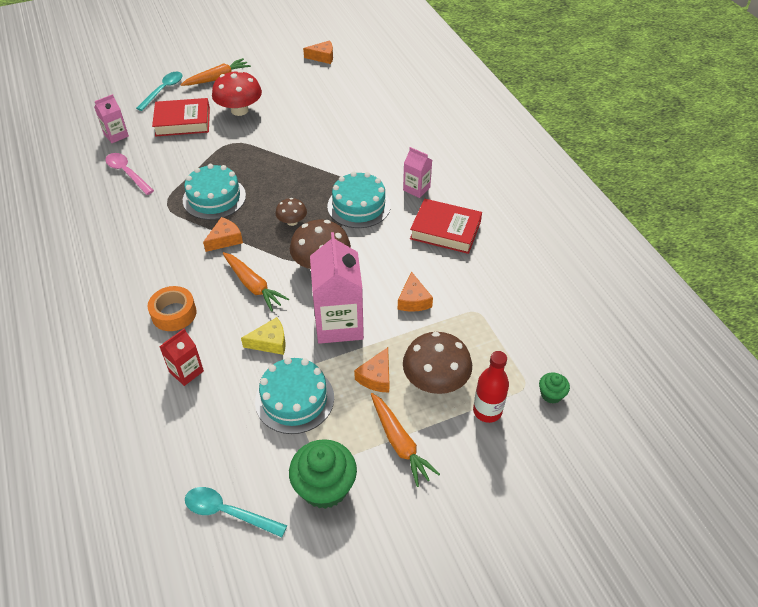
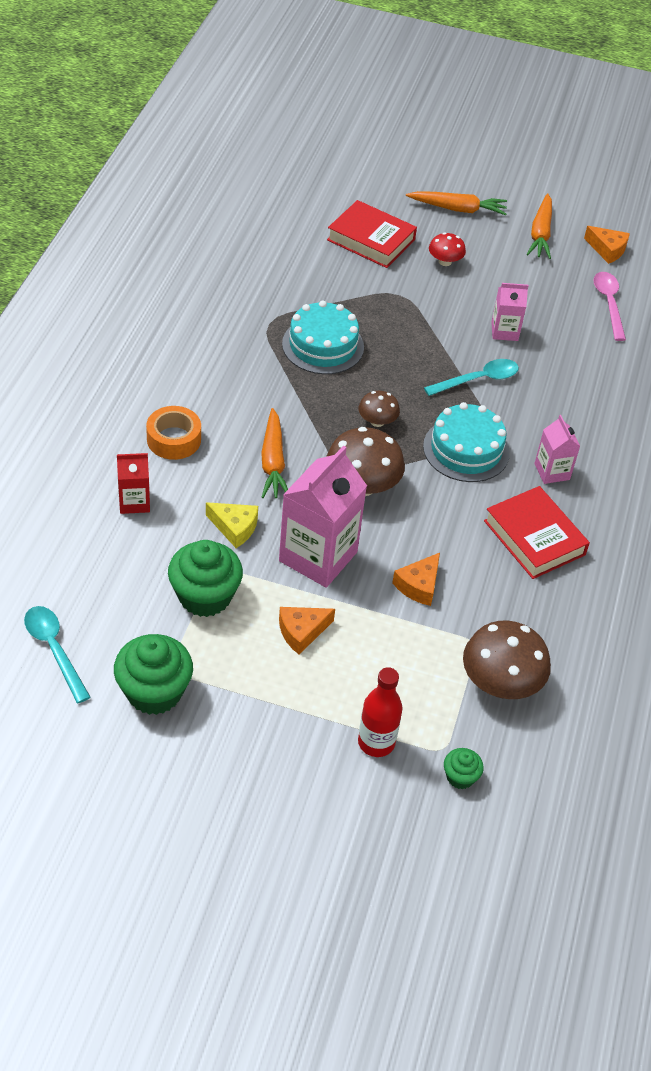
camera: 35 degrees right, 0 degrees up
(116, 135) = (289, 216): pink carton -> pink carton (504, 331)
(127, 173) = (262, 265): pink spoon -> pink spoon (609, 304)
(163, 90) = (385, 191): turquoise spoon -> turquoise spoon (478, 380)
(225, 239) = (291, 397): orange cheese -> none
(239, 110) = (445, 261): red mushroom -> red mushroom, size x0.55
(294, 399) = (205, 596): turquoise cake -> green cupcake
(399, 443) = (260, 706): orange carrot -> orange carrot (540, 233)
(435, 380) = (356, 677): brown mushroom -> brown mushroom (500, 682)

